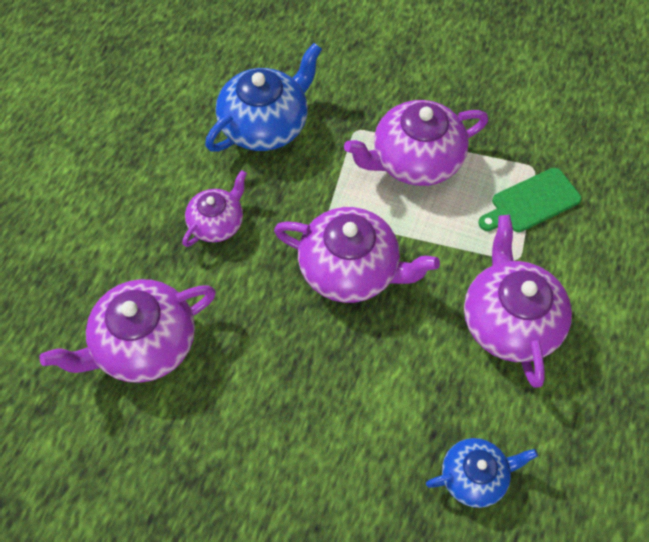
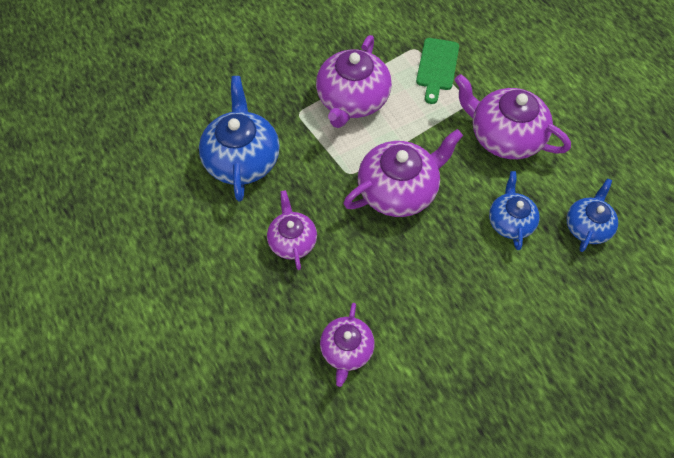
camera: 50 degrees left, 0 degrees up
(144, 344) = (346, 350): purple teapot -> purple teapot, size x0.59
(408, 394) = (510, 221): none -> blue teapot

